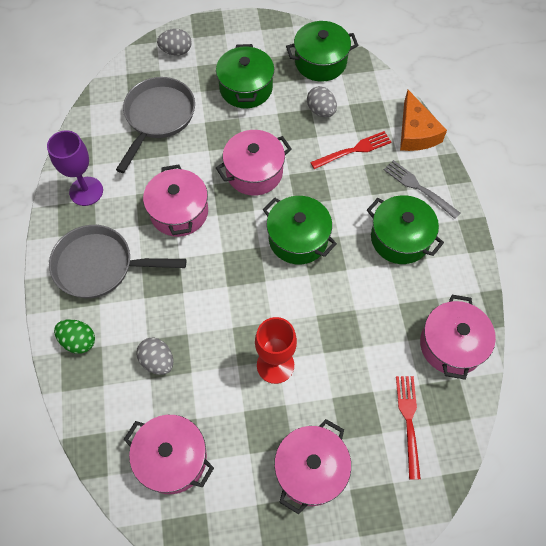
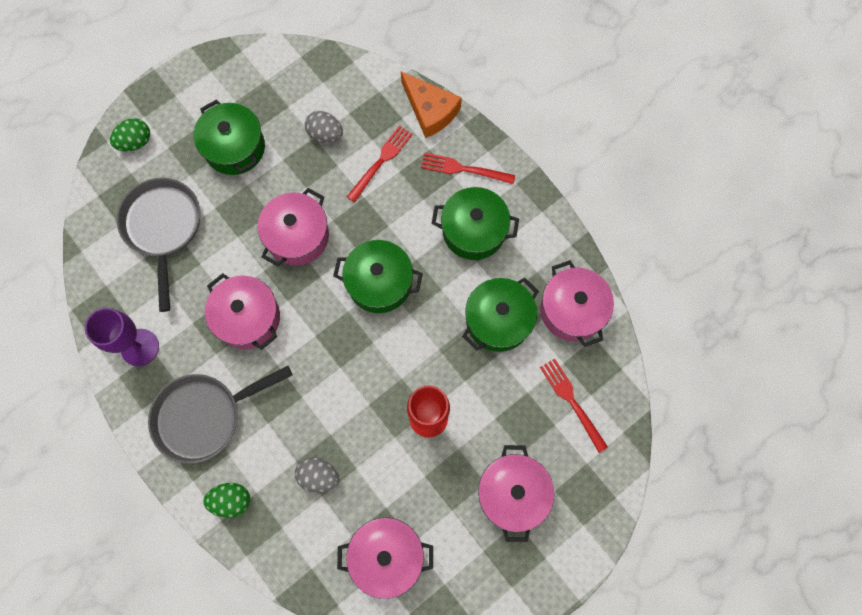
camera: 30 degrees left, 10 degrees up
(176, 51) = (135, 142): grey egg -> green egg
(320, 62) = (294, 79): green pot -> green pot (498, 320)
(419, 188) = (464, 169): grey fork -> red fork

